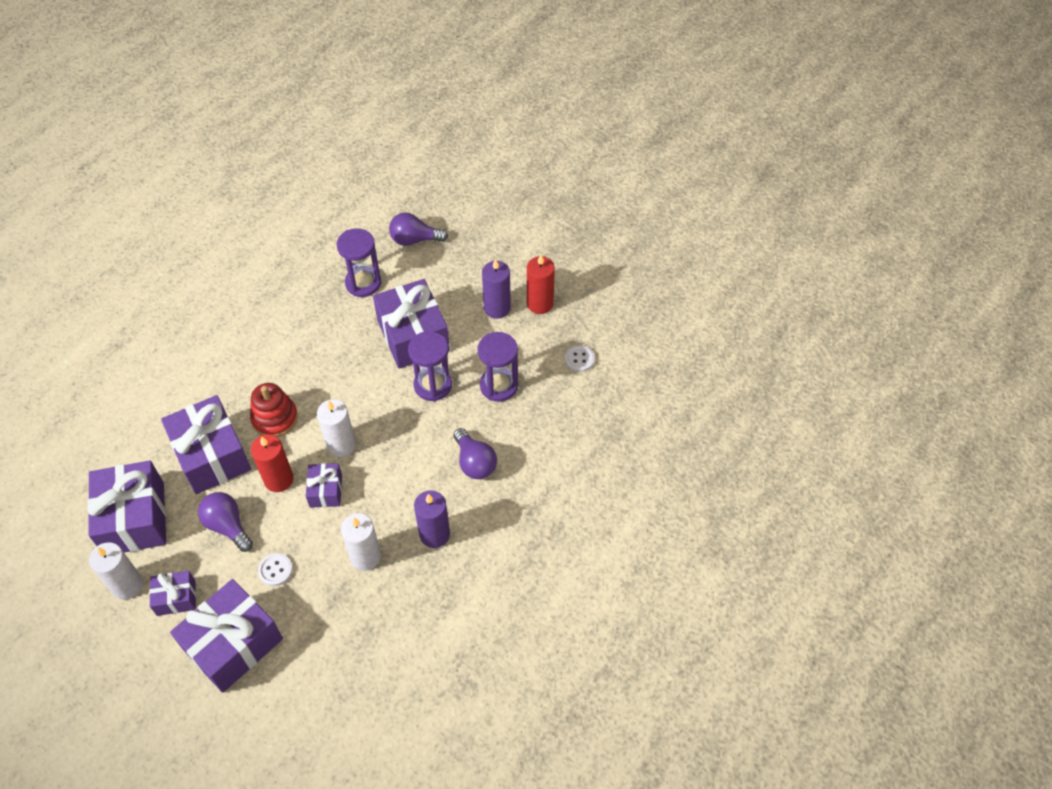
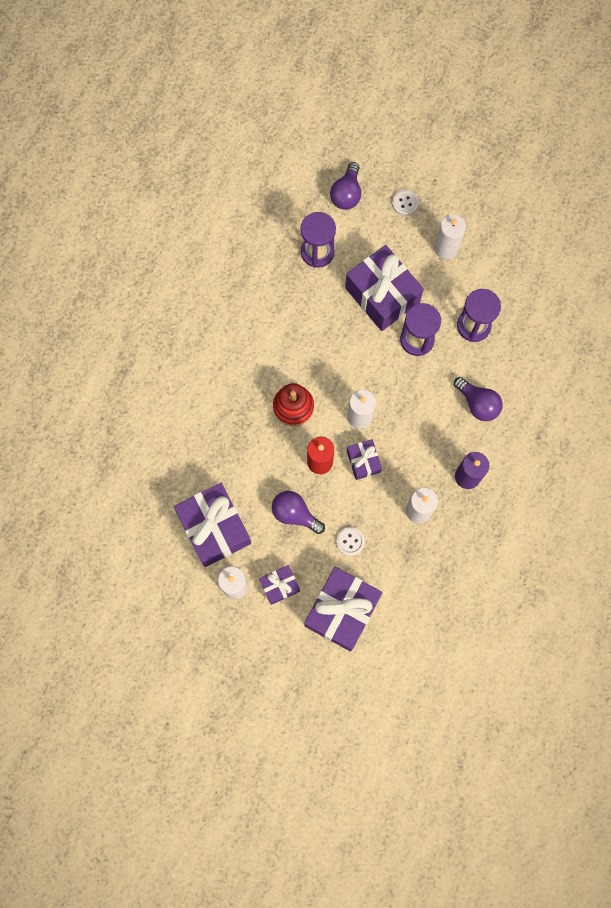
camera: 15 degrees left, 20 degrees up
(212, 455) = (254, 455): purple gift -> none
(414, 240) = (346, 194): purple light bulb -> purple light bulb turned 60 degrees counterclockwise
(497, 308) = (446, 248): purple candle -> white candle
(540, 304) = (482, 234): red candle -> none
(579, 359) = (534, 282): white button -> white button (405, 203)

